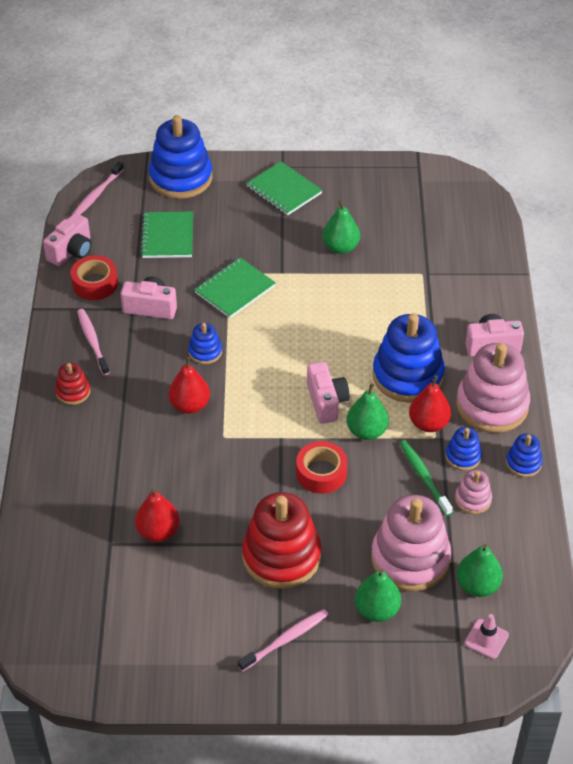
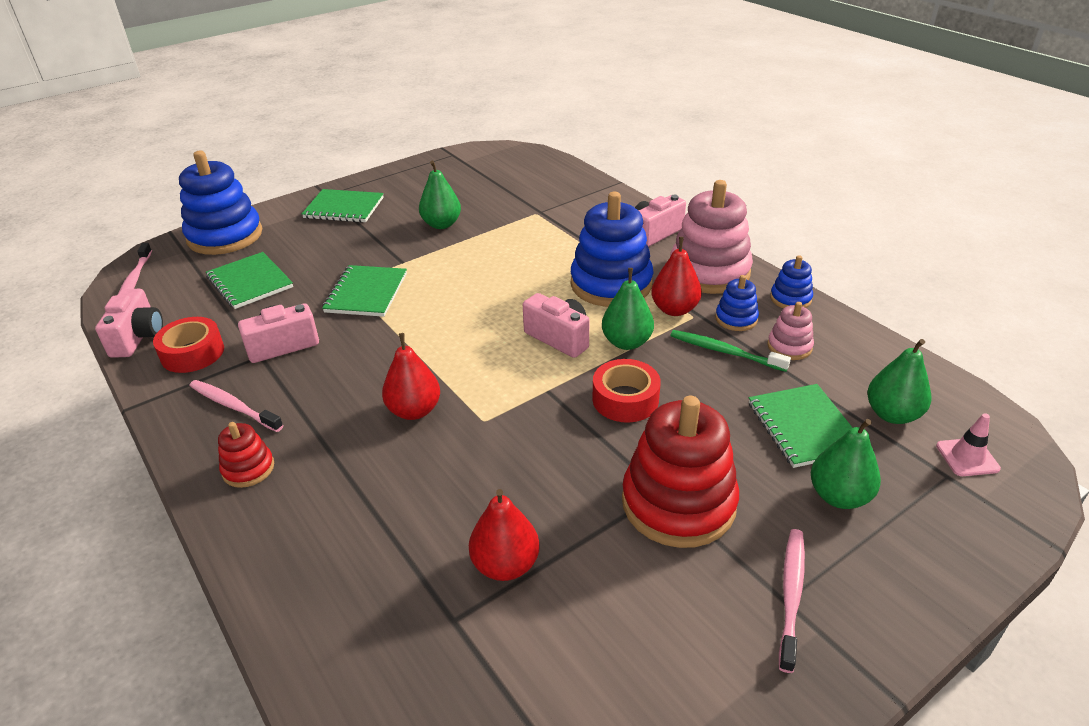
camera: 35 degrees left, 10 degrees down
(205, 352) = (384, 355): blue stacking toy -> none
(410, 559) = (804, 427): pink stacking toy -> green notebook

